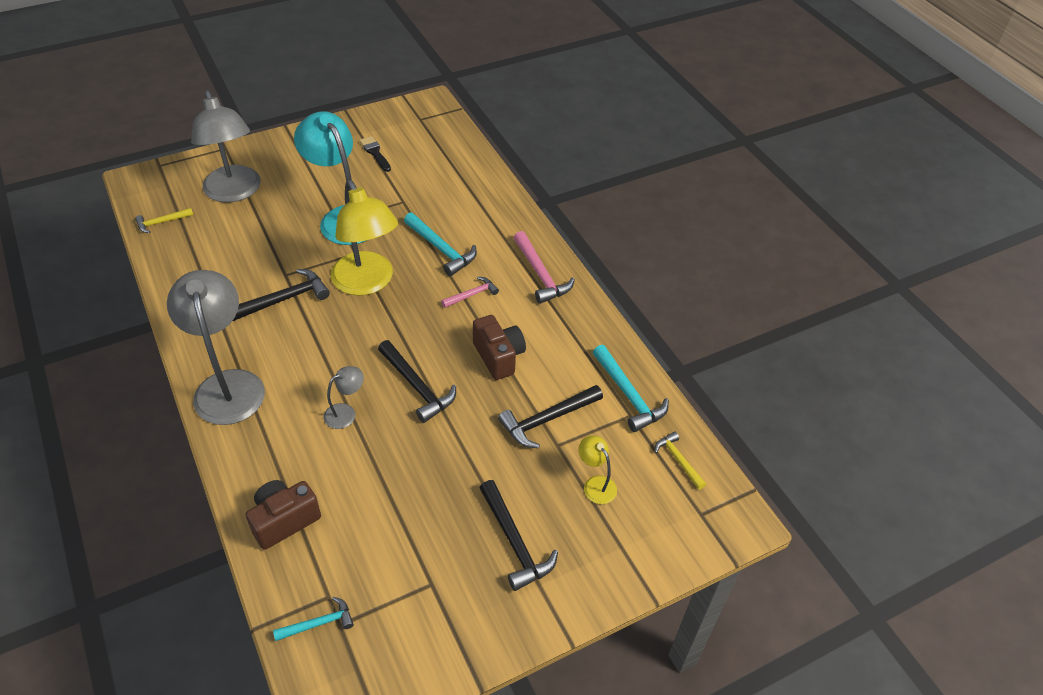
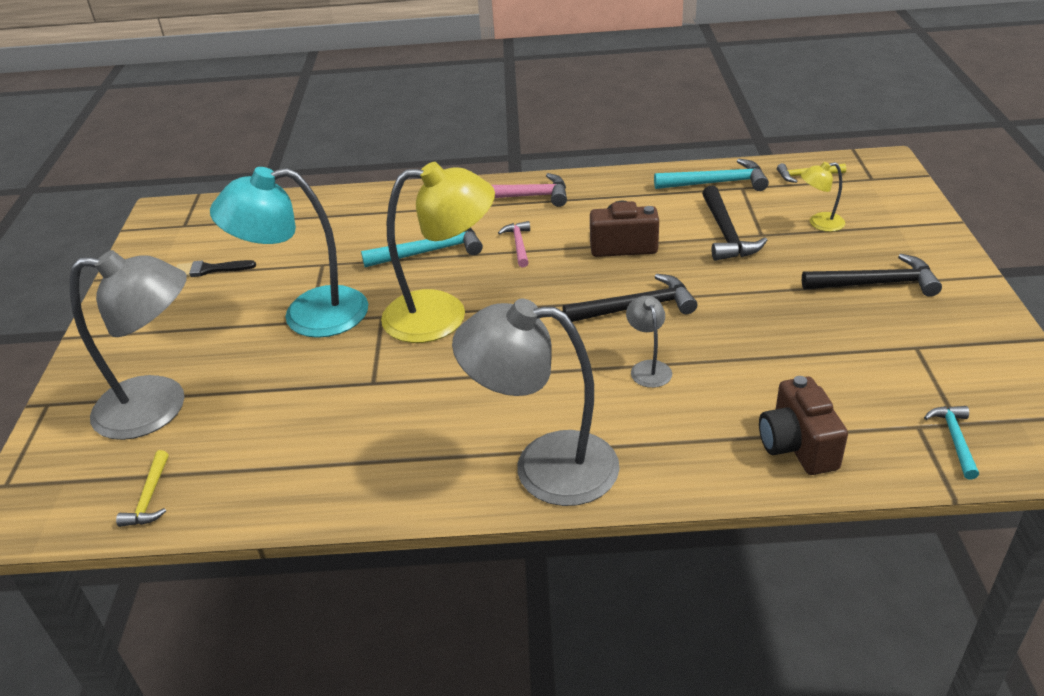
camera: 60 degrees left, 10 degrees down
(285, 299) = (419, 389): black hammer -> none

